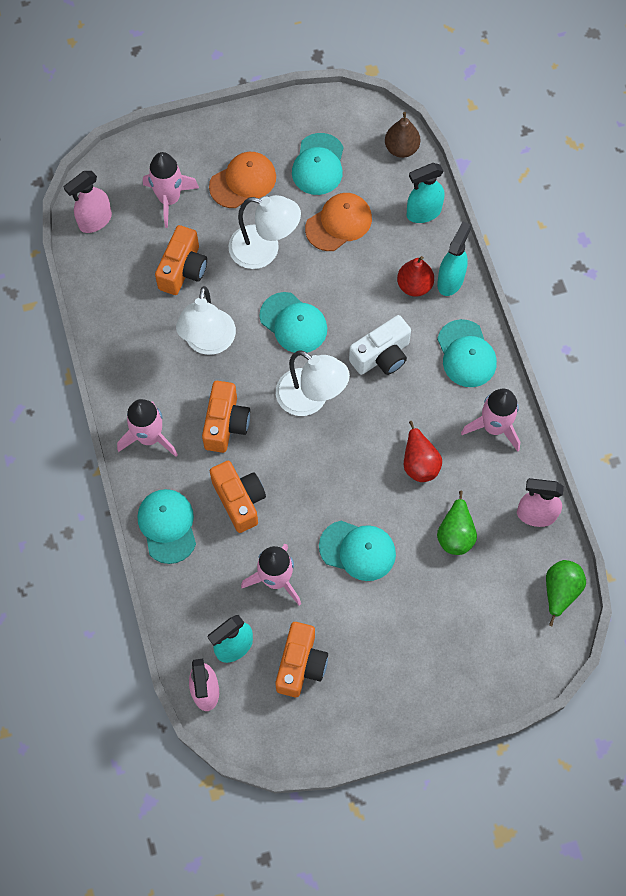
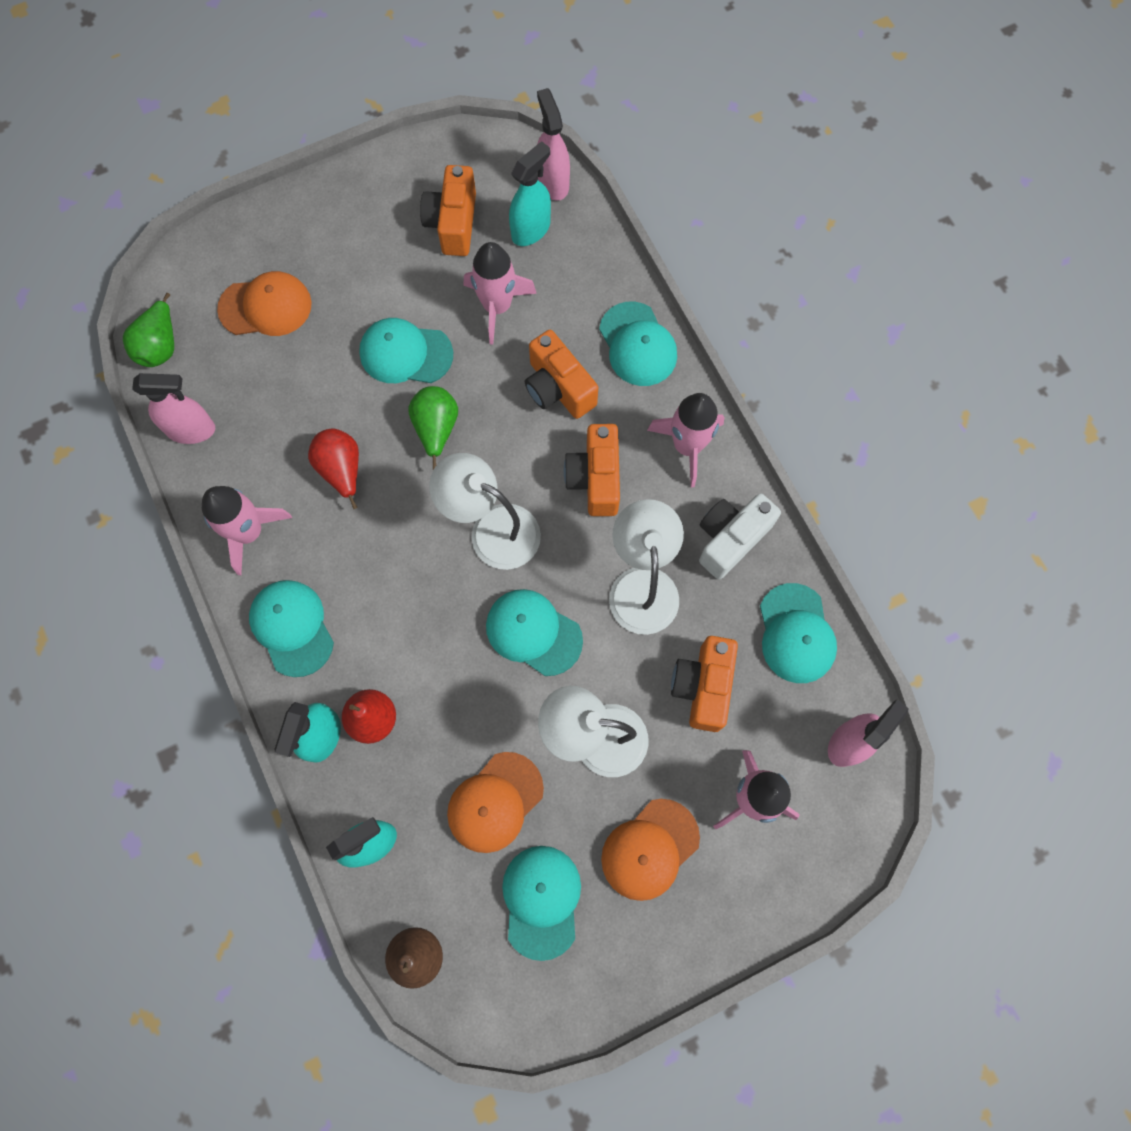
camera: 170 degrees right, 5 degrees up
(108, 292) = (796, 634): none -> turquoise cap
(382, 356) = (406, 605): white camera -> white camera (730, 539)
(455, 534) = (289, 391): green pear -> green pear (436, 429)
(470, 612) = (265, 307): none -> orange cap

